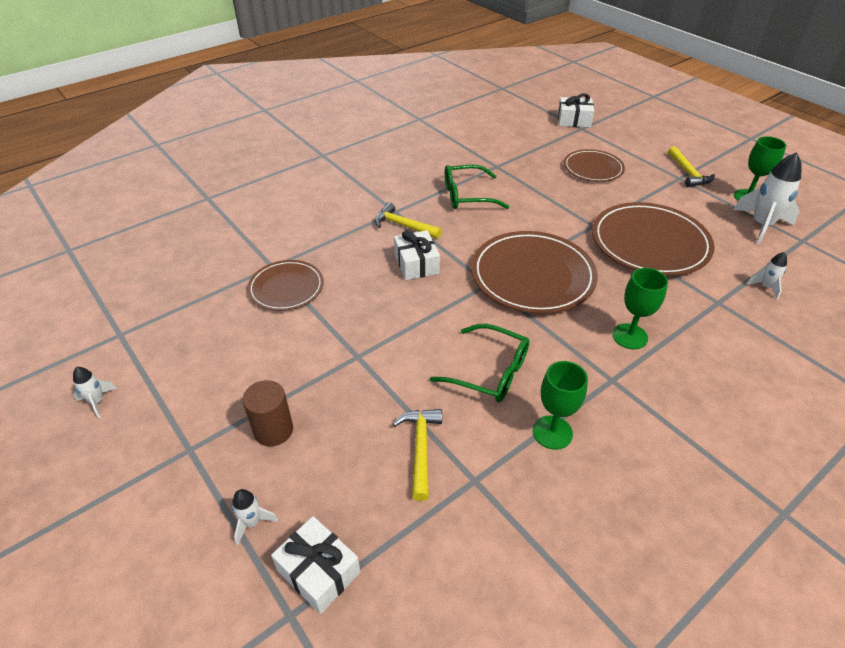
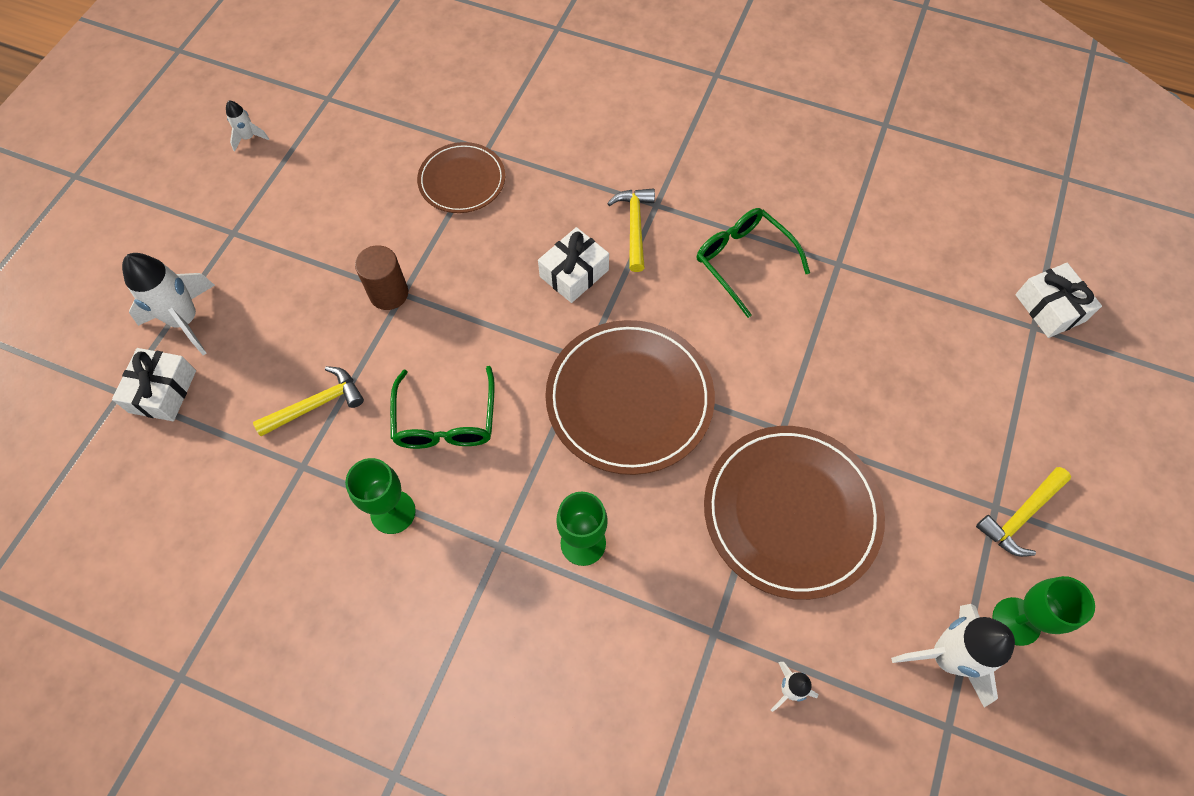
camera: 60 degrees right, 20 degrees up
(252, 522) = (185, 320): white rocket -> white rocket, size x2.03
(273, 430) = (281, 279): brown cylinder -> brown cylinder (389, 293)
(593, 168) = (928, 381): brown plate -> none

